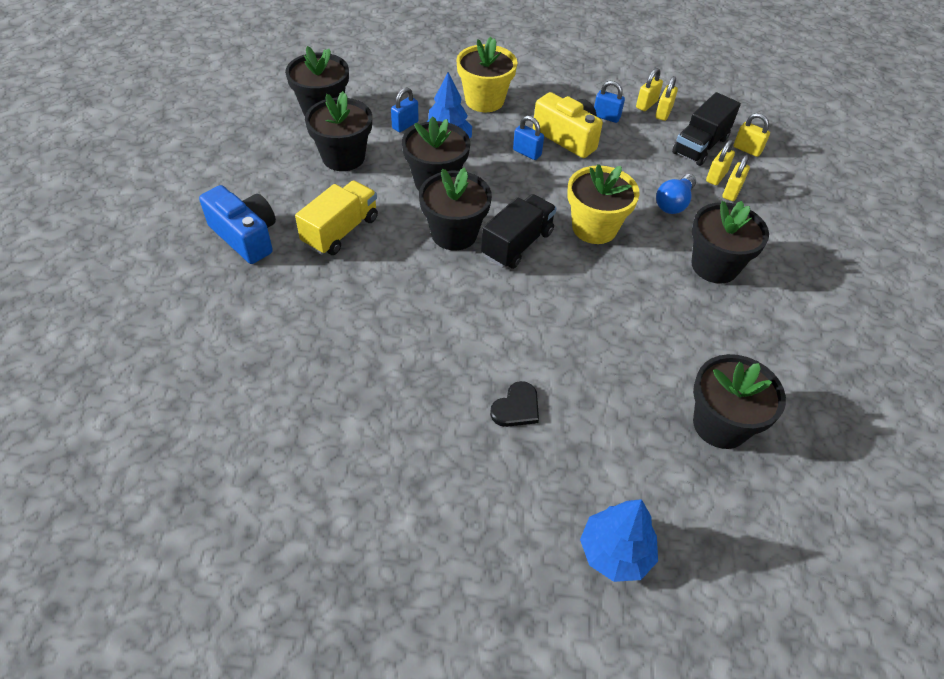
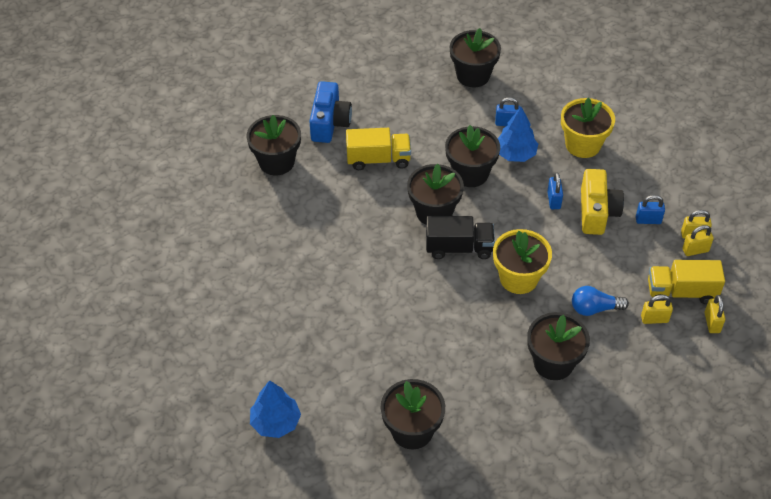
camera: 55 degrees right, 0 degrees up
(343, 157) = (441, 116): black flower pot -> black flower pot (276, 162)
(516, 407) = (329, 324): black heart -> none
(606, 117) = (648, 220): blue padlock -> blue padlock turned 75 degrees counterclockwise
(700, 146) = (681, 292): black truck -> yellow truck
(731, 192) = (647, 336): yellow padlock -> none

